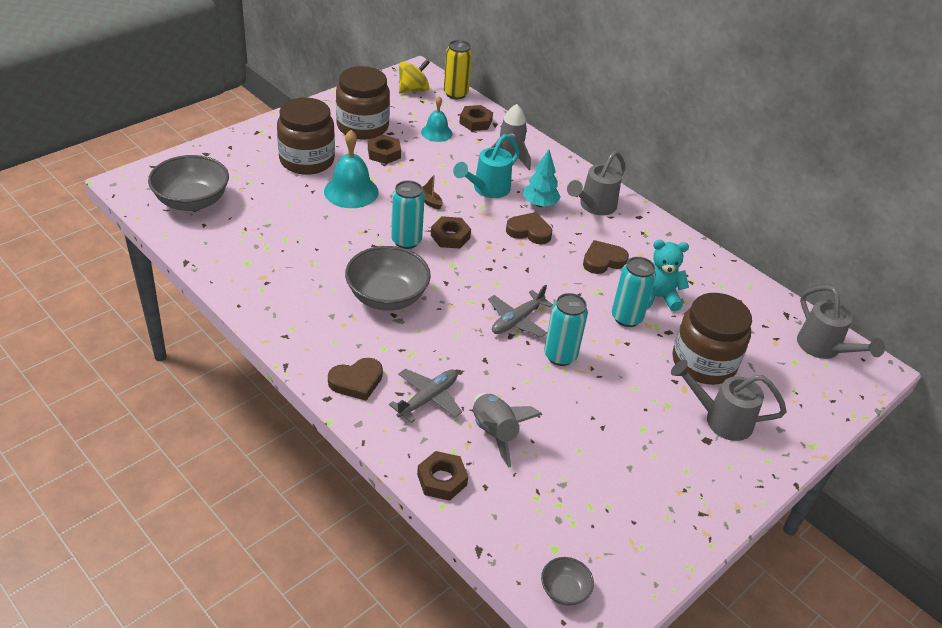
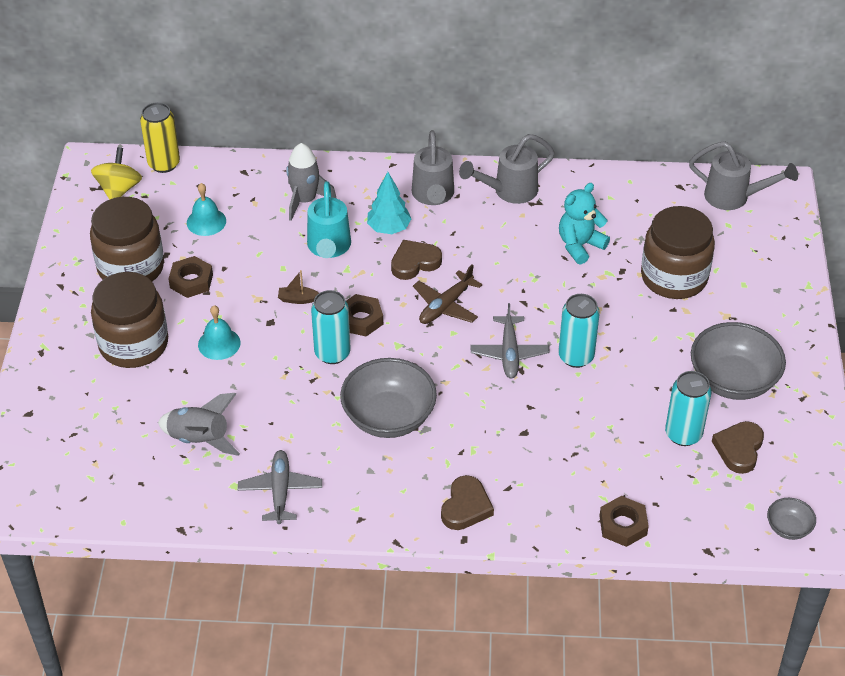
camera: 40 degrees left, 5 degrees up
(192, 201) = (94, 470): grey bowl -> grey bowl (733, 380)
(351, 191) = (219, 343): turquoise bell -> turquoise bell, size x0.63
(428, 398) = (533, 474): grey plane -> grey plane (280, 491)
(475, 122) = (224, 182): brown nut -> none
(495, 433) = (611, 459): grey rocket -> grey rocket (200, 439)
(514, 266) = (445, 306): none -> brown plane
(603, 261) = (503, 244): brown heart -> brown heart (739, 449)
(626, 318) = (580, 283): turquoise can -> turquoise can (683, 434)
(720, 419) = (735, 315): grey watering can -> grey watering can (508, 191)

